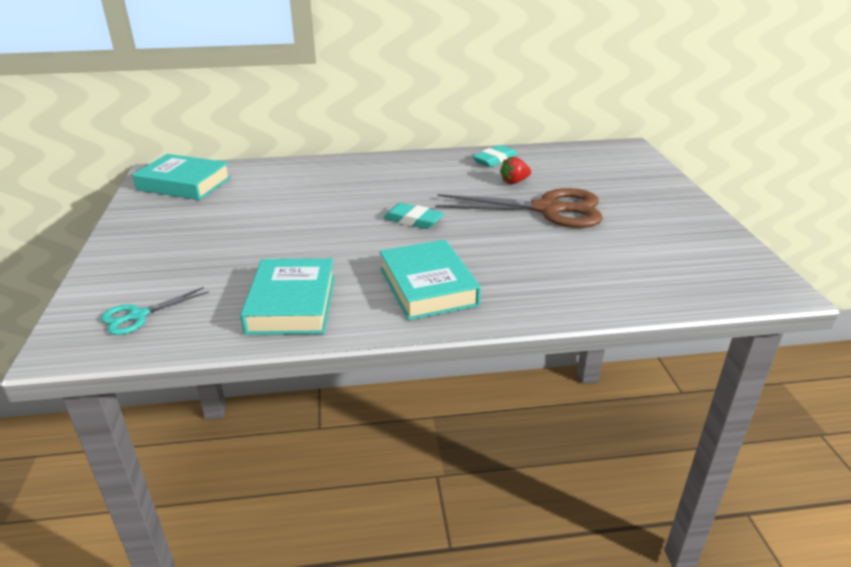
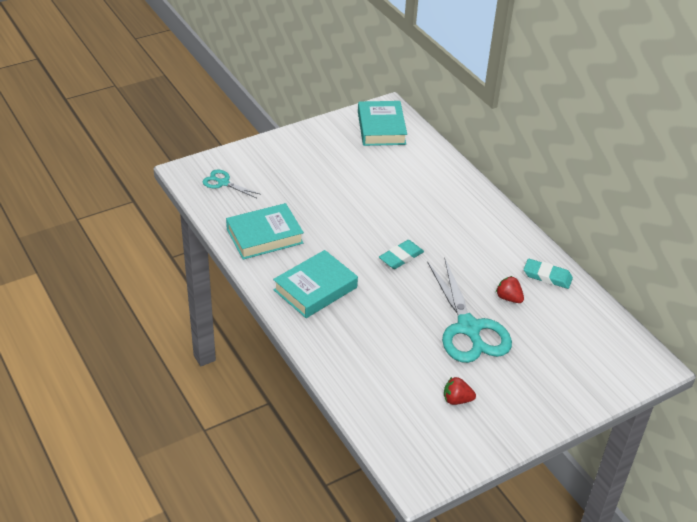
camera: 65 degrees right, 10 degrees up
(413, 220) = (401, 257): turquoise eraser -> turquoise eraser turned 45 degrees clockwise
(548, 209) = (468, 328): brown scissors -> turquoise scissors
(653, 239) = (457, 400): none -> red strawberry

